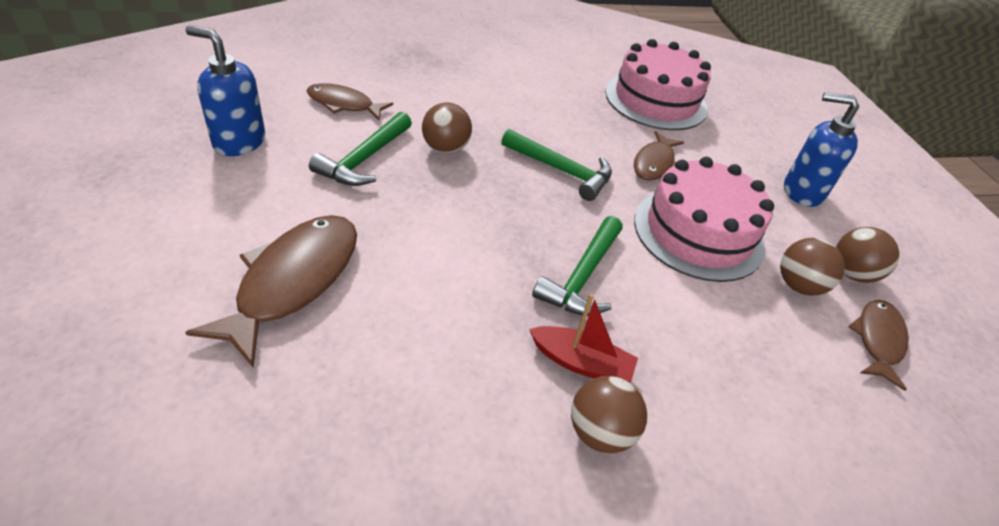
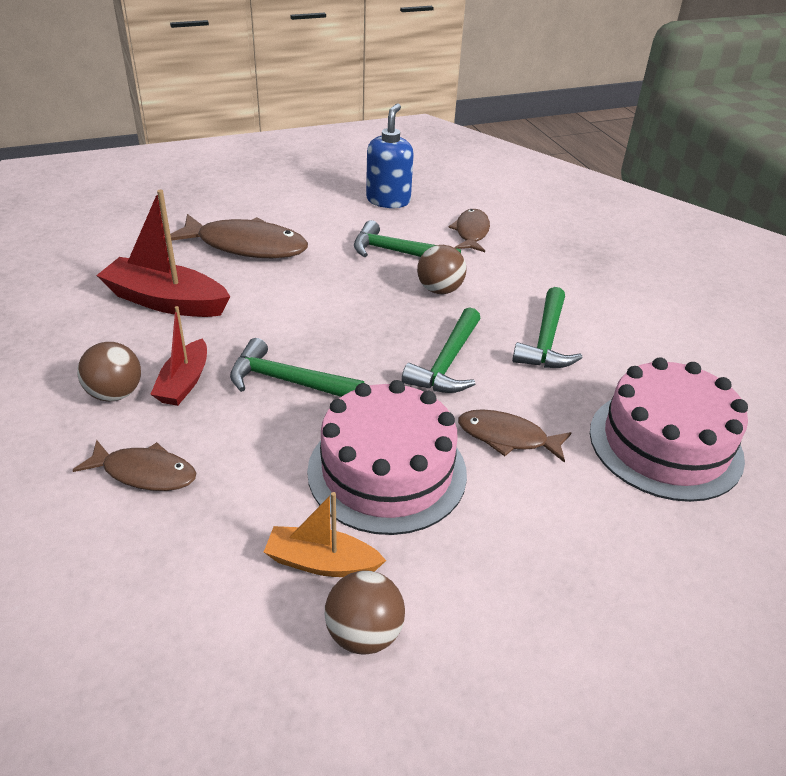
camera: 85 degrees right, 5 degrees down
(408, 376) = (166, 301): none -> red boat
(536, 113) = (546, 341): none -> green hammer
(798, 285) = (322, 562): brown ball -> orange boat
(802, 192) = (534, 601): blue soap dispenser -> none
(878, 340) = (240, 637): brown fish -> brown fish (144, 473)

